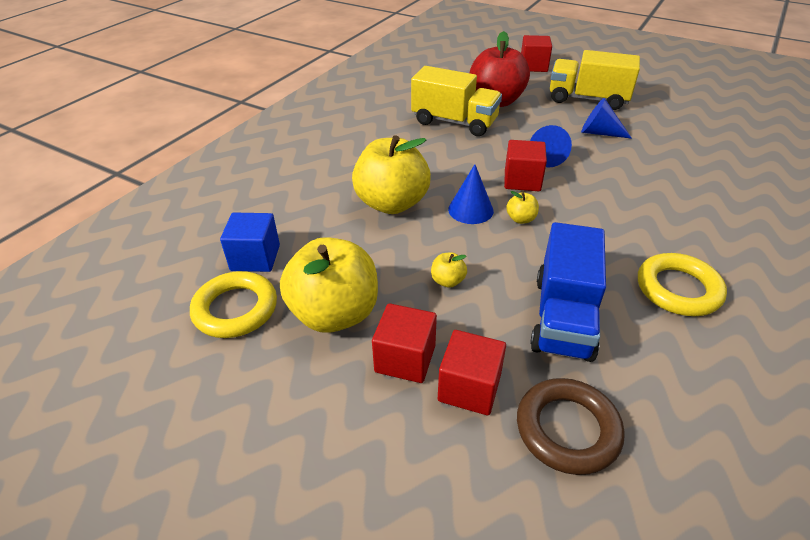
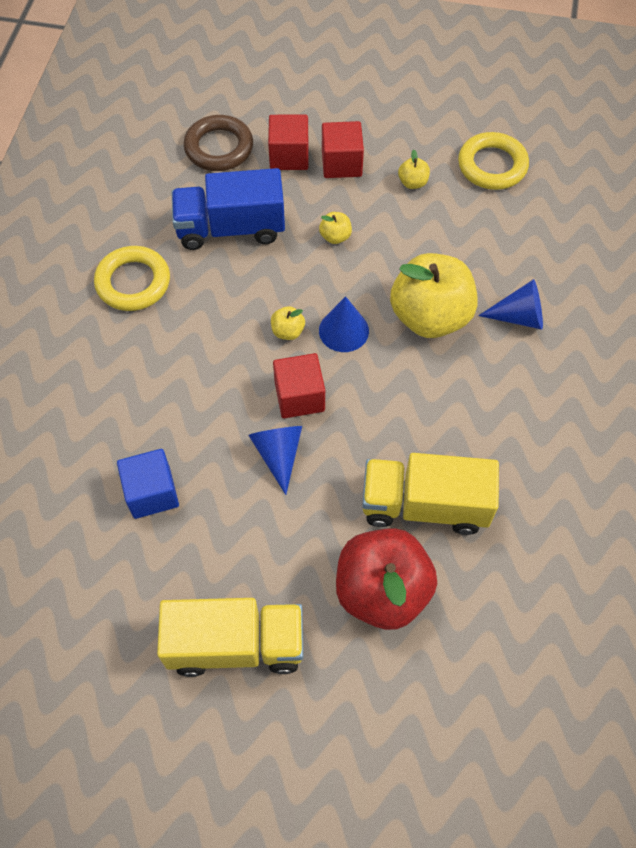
camera: 160 degrees right, 20 degrees up
(255, 258) = (515, 214): blue cube -> blue cube (152, 493)
(335, 313) = (413, 182): yellow apple -> yellow apple, size x0.40
(533, 66) = (349, 759): red cube -> none
(563, 317) = (231, 228): blue truck -> blue truck turned 90 degrees counterclockwise
(599, 133) = (212, 538): blue cone -> blue cone (519, 317)

